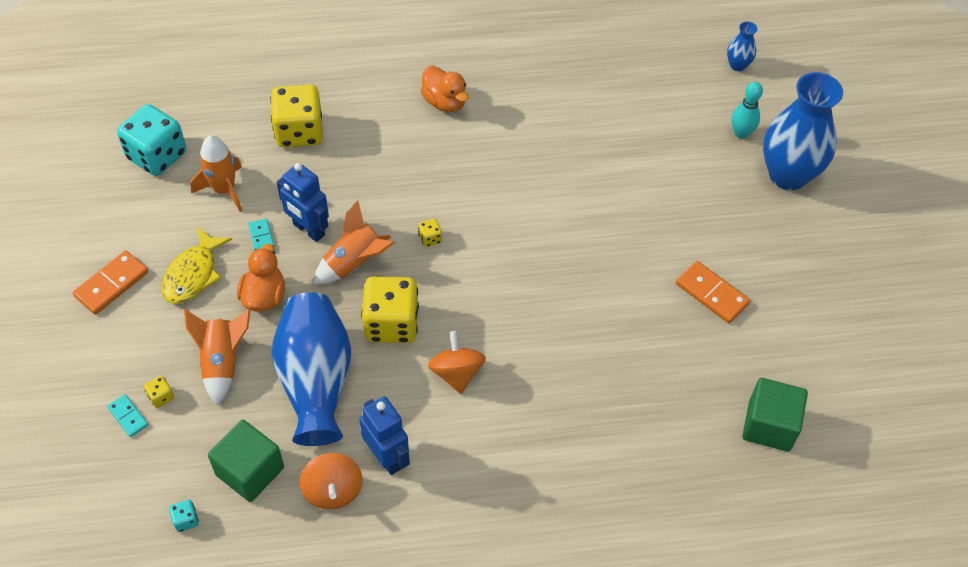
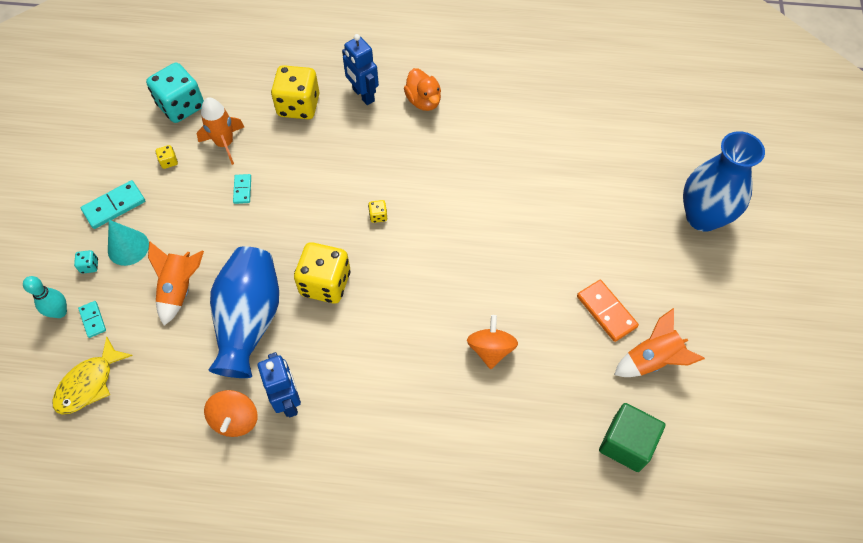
camera: 15 degrees right, 5 degrees up
(112, 284) = (114, 206): orange domino -> turquoise domino
(144, 328) = (128, 247): none -> turquoise cone
(161, 397) = (123, 308): yellow dice -> yellow dice (169, 162)
(186, 520) = (110, 419): turquoise dice -> turquoise dice (89, 266)
(193, 274) = (180, 210): yellow fish -> yellow fish (89, 383)
(250, 471) = (174, 387): green cube -> none
(264, 296) = (230, 239): orange duck -> none
(308, 230) = (281, 190): blue robot -> blue robot (363, 95)
(355, 263) = (310, 225): orange rocket -> orange rocket (652, 360)
(456, 373) = (367, 338): orange spinning top -> orange spinning top (490, 349)
(737, 65) = (683, 111): blue vase -> none
(741, 133) = (670, 172): turquoise bowling pin -> turquoise bowling pin (60, 312)

